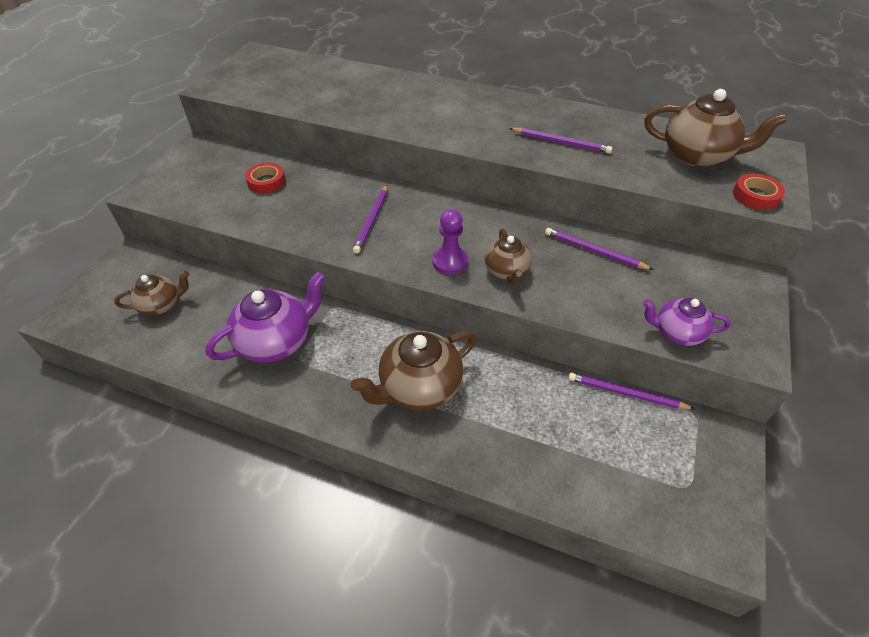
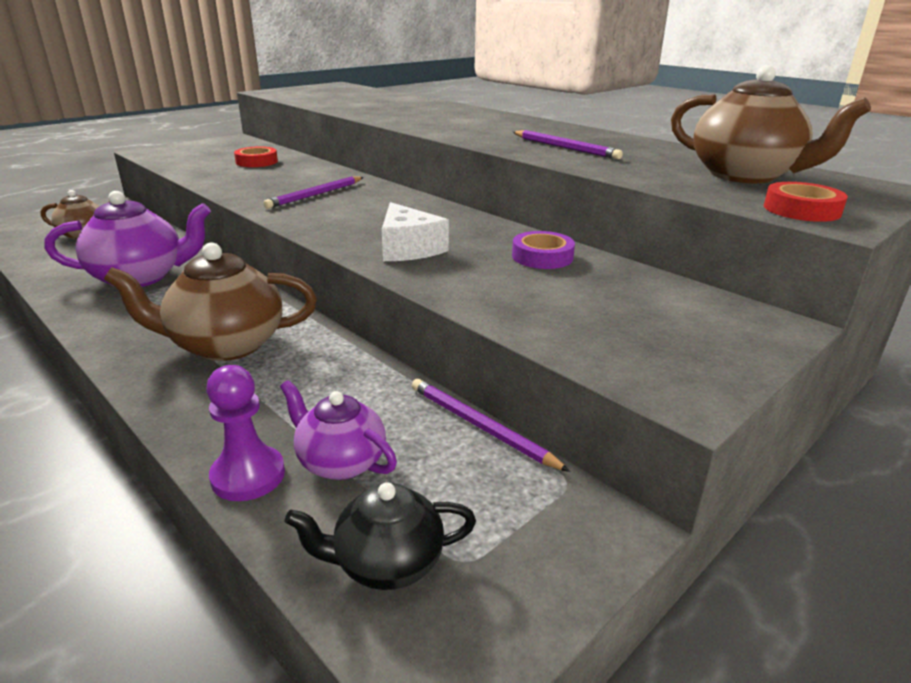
camera: 25 degrees right, 20 degrees down
(450, 261) = (354, 230): purple pawn -> purple pawn (248, 475)
(506, 271) = (408, 248): brown teapot -> white cheese
(594, 251) = (542, 257): purple pencil -> purple tape
(658, 505) = (386, 563): none -> black teapot
(677, 333) = (575, 340): purple teapot -> purple teapot (340, 462)

